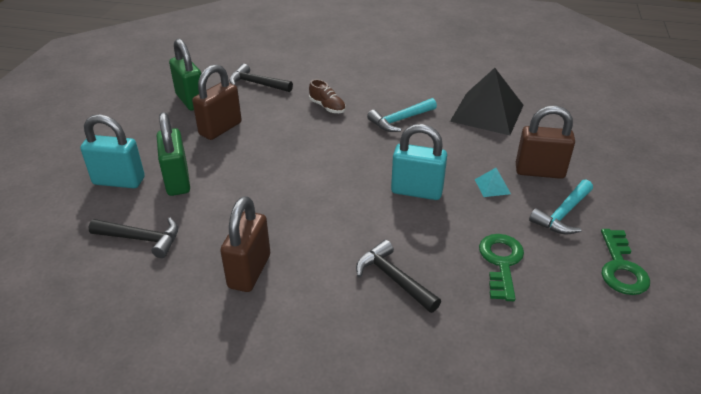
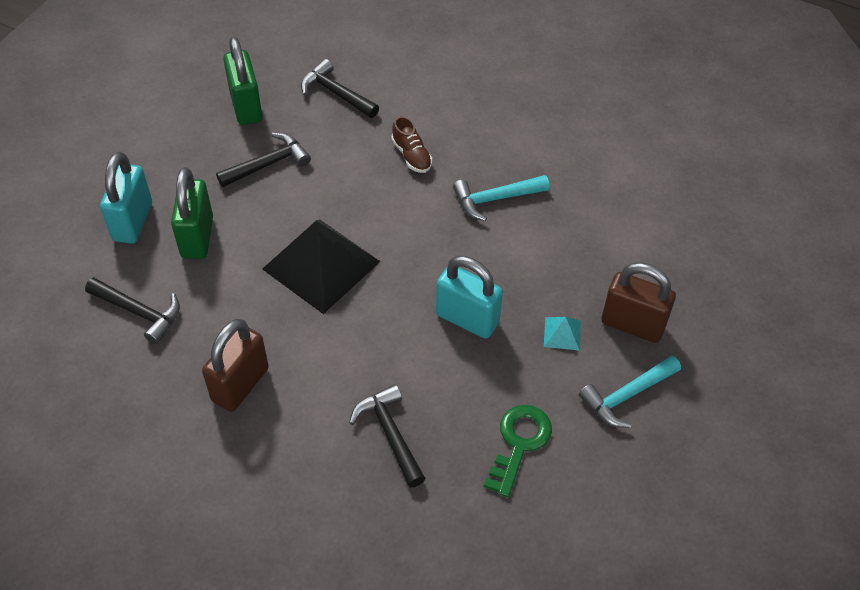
camera: 15 degrees right, 15 degrees up
(119, 181) = (133, 222): turquoise padlock -> turquoise padlock turned 75 degrees clockwise
(220, 129) = (268, 164): brown padlock -> black hammer
(487, 113) = (614, 211): black pyramid -> black pyramid (321, 265)
(621, 268) = (654, 486): green key -> none

